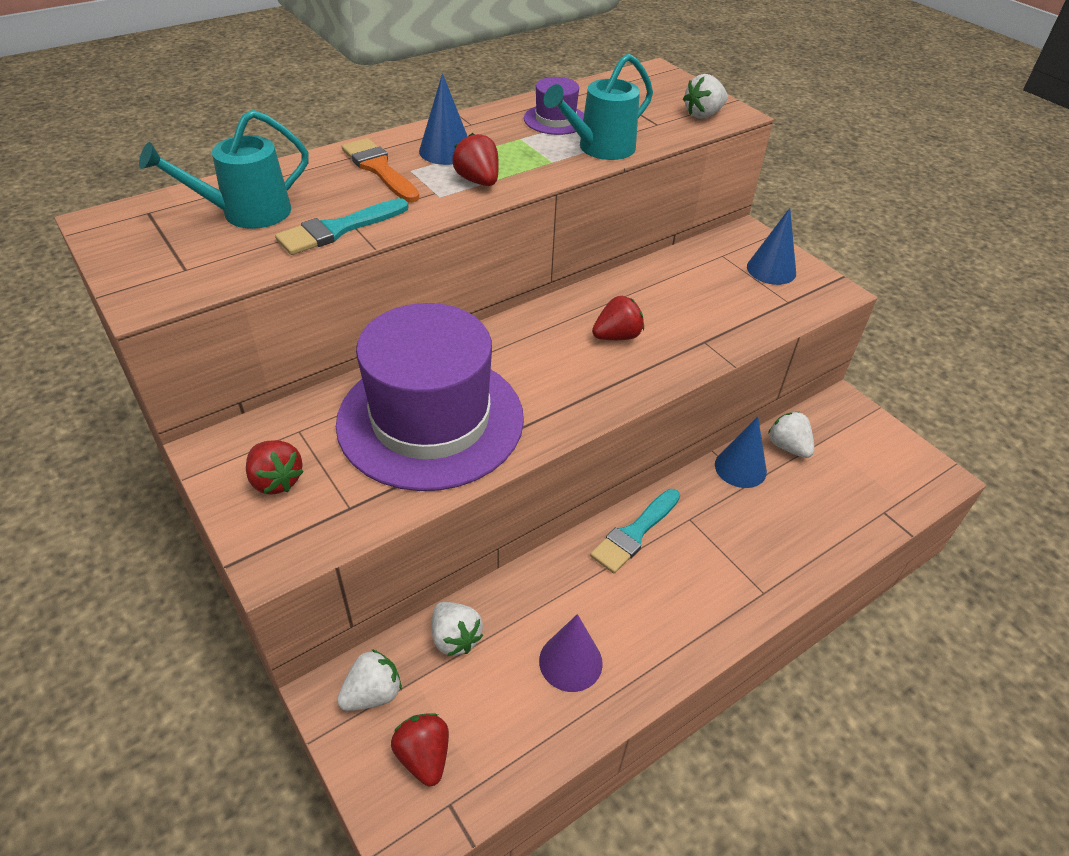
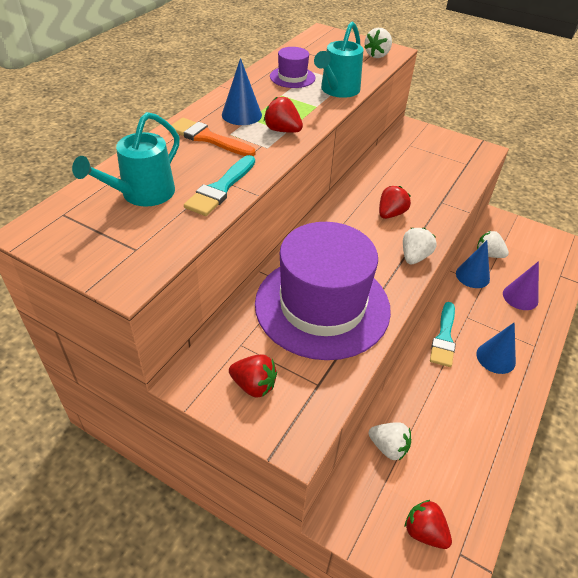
camera: 25 degrees left, 0 degrees up
(372, 694) = (364, 507): white strawberry -> white strawberry (414, 257)
(570, 661) = (464, 432): purple cone -> purple cone (520, 297)
(771, 270) = (443, 147): blue cone -> blue cone (496, 357)

